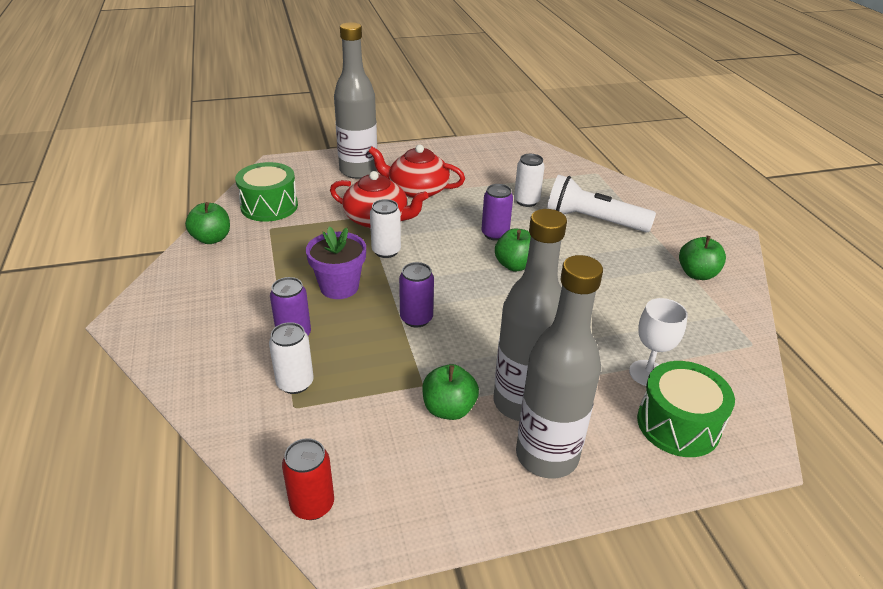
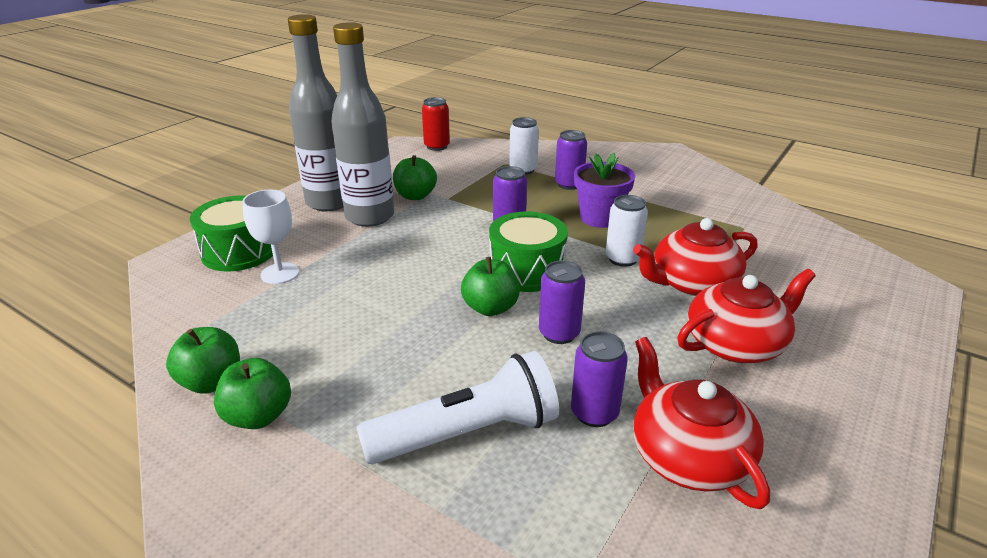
camera: 140 degrees right, 5 degrees down
(212, 238) = (754, 201): green apple -> green apple (212, 382)
(269, 206) = (795, 243): green drum -> green drum (527, 270)
(358, 171) = (843, 330): grey bottle -> none
(510, 176) = (688, 456): none -> red teapot
(526, 201) = (594, 413): white can -> purple can

